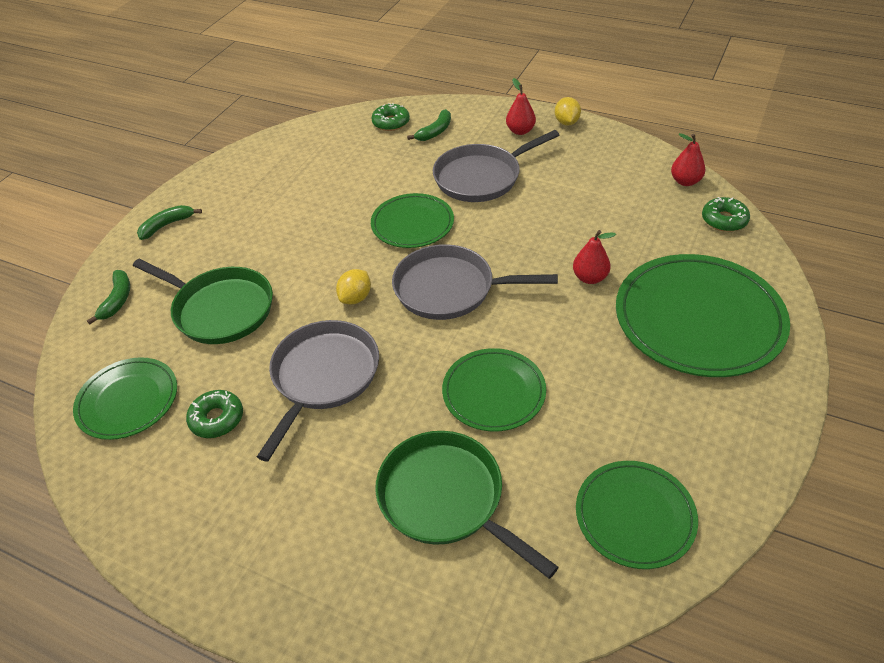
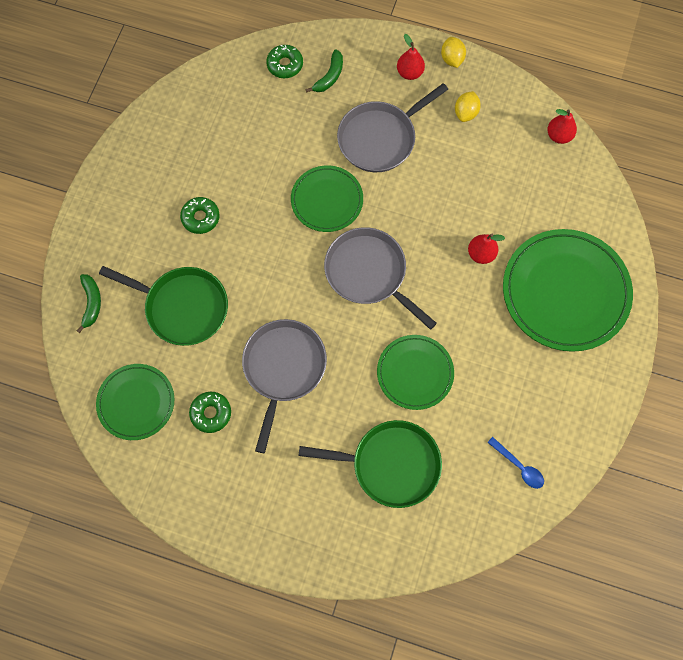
camera: 10 degrees left, 25 degrees up
(167, 225) = (106, 213): green banana -> none
(355, 298) = (293, 288): yellow lemon -> yellow lemon (466, 113)
(446, 498) = (391, 464): green pan -> green pan turned 150 degrees clockwise
(449, 289) = (369, 273): grey pan -> grey pan turned 45 degrees clockwise
(635, 516) = (519, 466): green plate -> blue spoon
(724, 220) = (589, 182): green donut -> green donut (200, 218)

